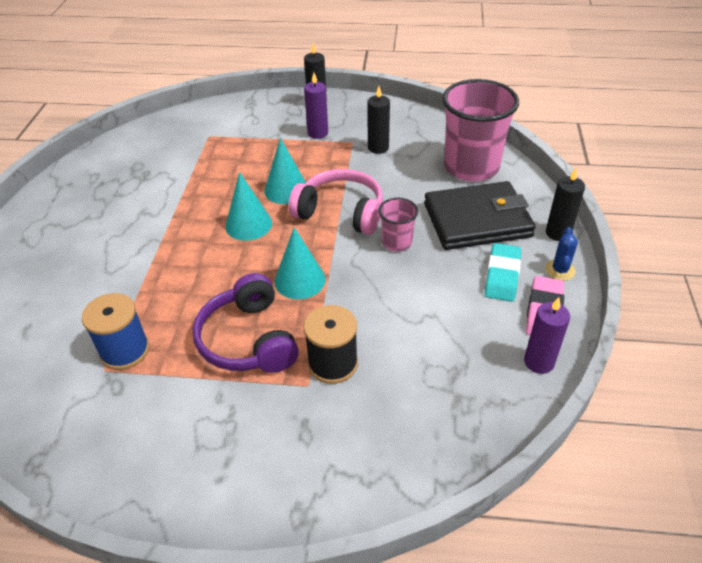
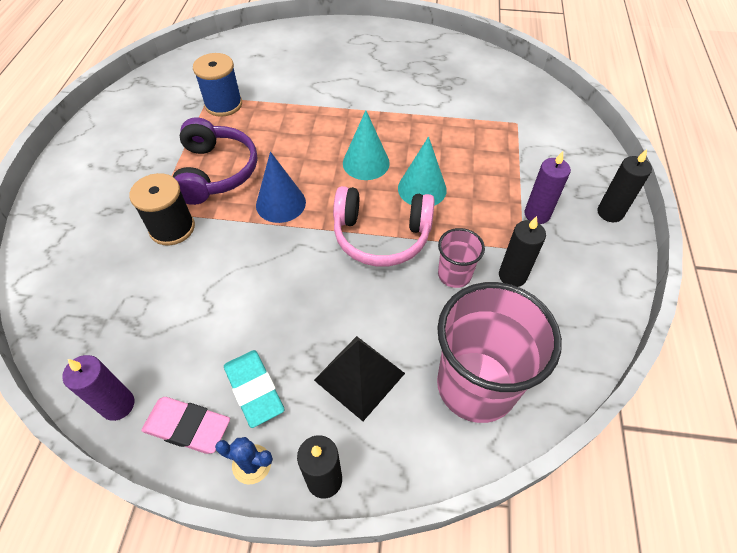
camera: 90 degrees right, 10 degrees up
(249, 339) = (215, 172): purple headphones -> purple headphones turned 105 degrees clockwise
(300, 280) = (280, 203): turquoise cone -> blue cone
(340, 212) = (381, 235): pink headphones -> pink headphones turned 75 degrees clockwise
(397, 242) = (326, 285): pink cup -> pink cup (454, 275)
(477, 220) = (359, 376): black wallet -> black pyramid
(502, 276) = (254, 390): turquoise eraser -> turquoise eraser turned 45 degrees clockwise

